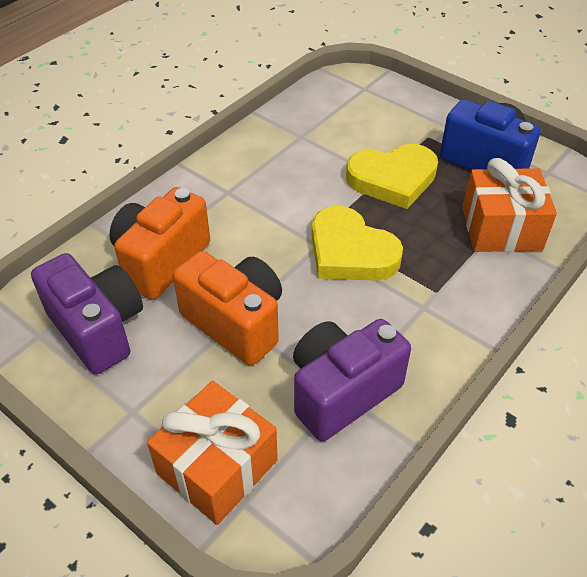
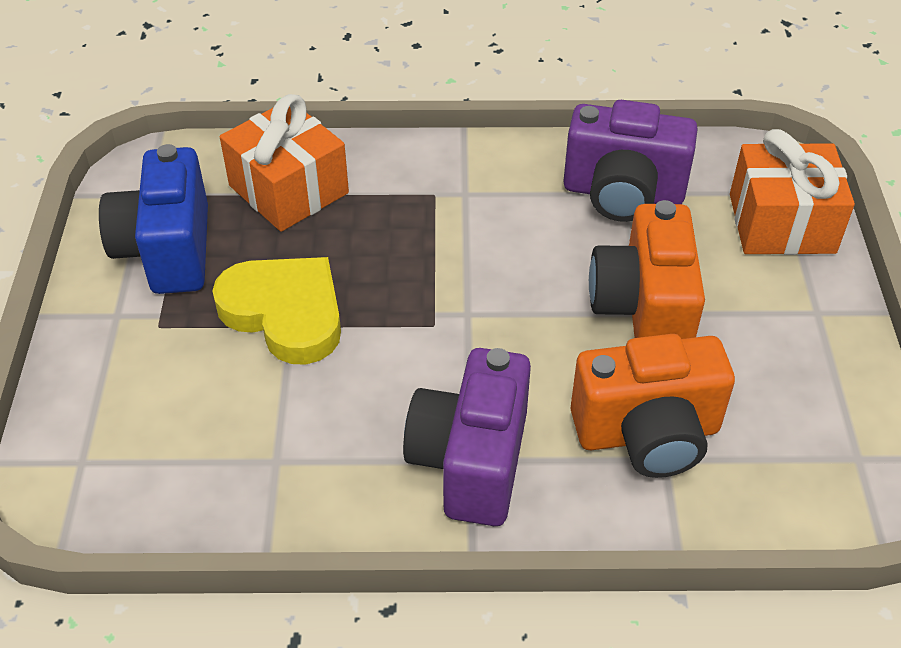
camera: 130 degrees left, 0 degrees up
(98, 329) = (787, 412): purple camera -> purple camera (470, 461)
(350, 252) = (449, 281): yellow heart -> none

